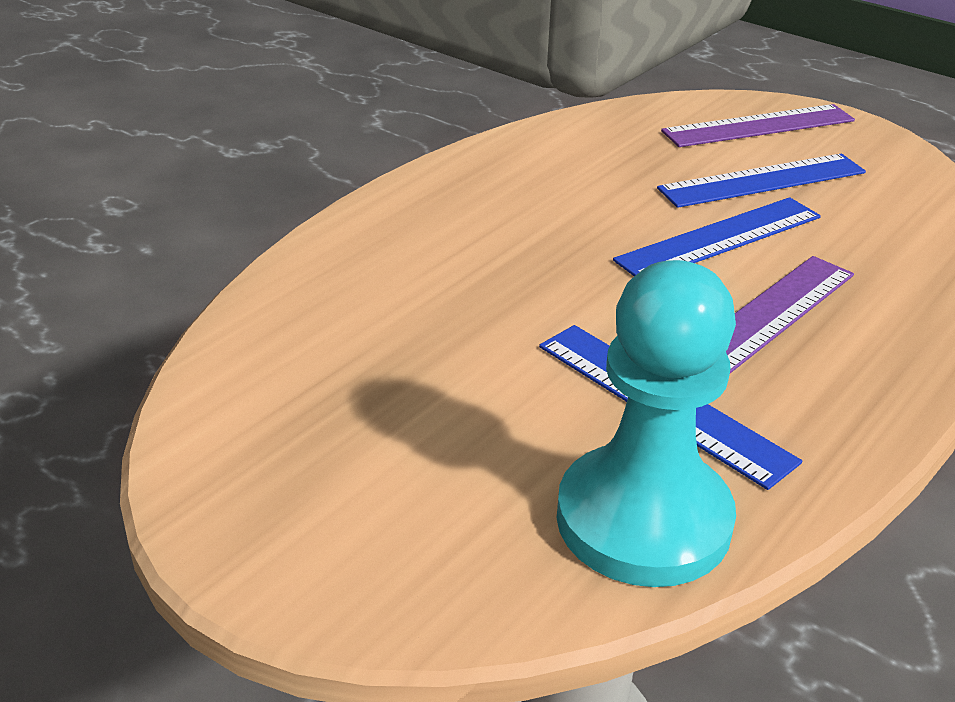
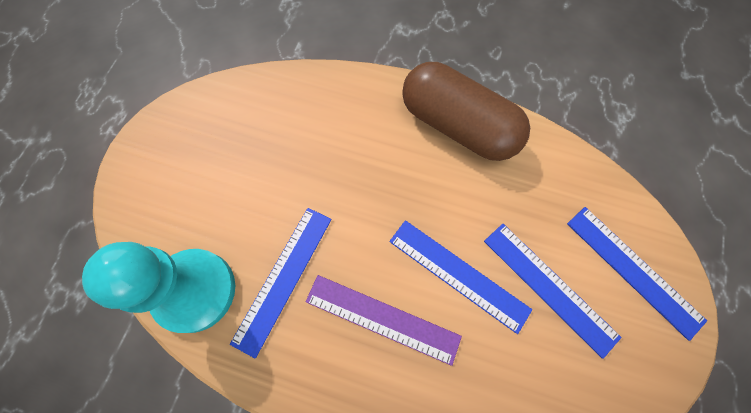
camera: 70 degrees right, 35 degrees up
(478, 181) = (458, 126): none -> brown capsule
(758, 126) = (633, 270): purple ruler -> blue ruler

